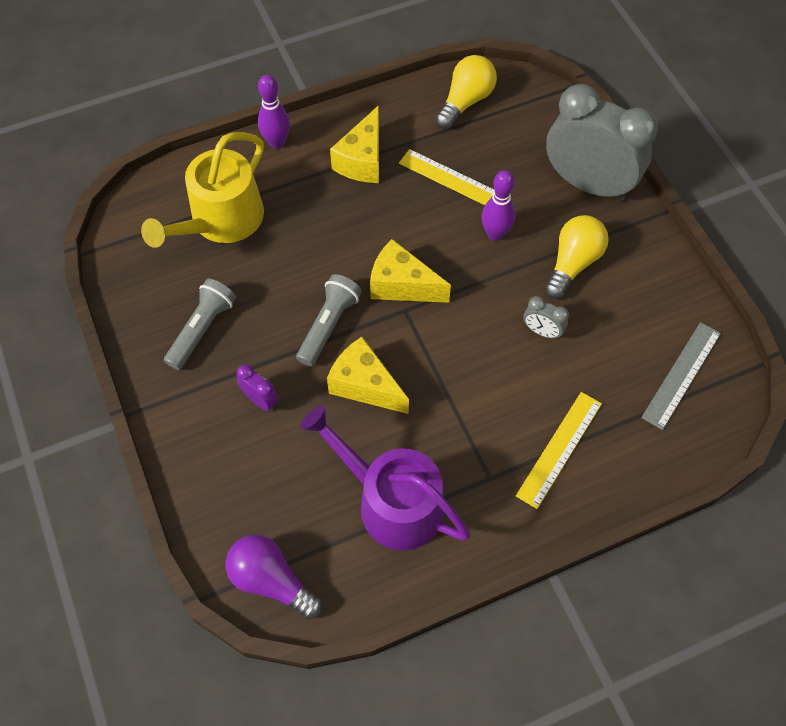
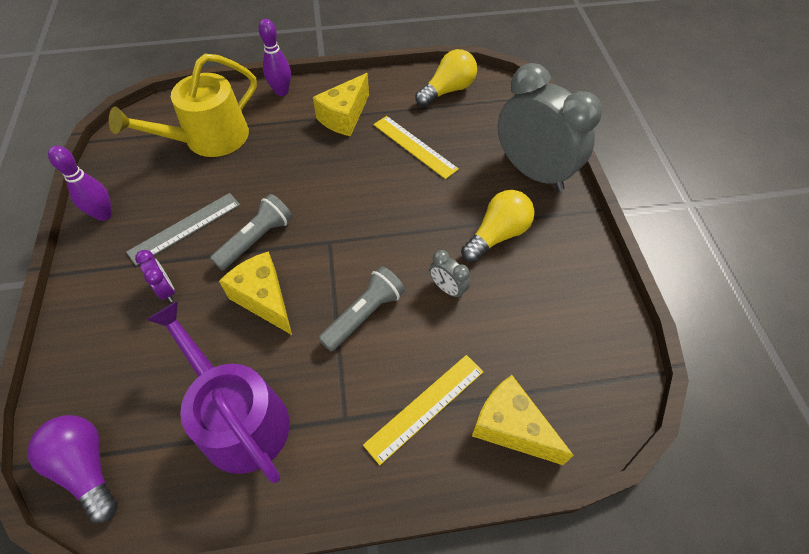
camera: 15 degrees right, 5 degrees down
(202, 329) = (149, 219): grey flashlight -> grey flashlight (364, 315)
(402, 285) = (335, 220): yellow cheese -> yellow cheese (510, 427)
(495, 234) = (435, 196): purple bowling pin -> purple bowling pin (104, 215)
(681, 374) = (574, 363): grey ruler -> grey ruler (185, 228)

